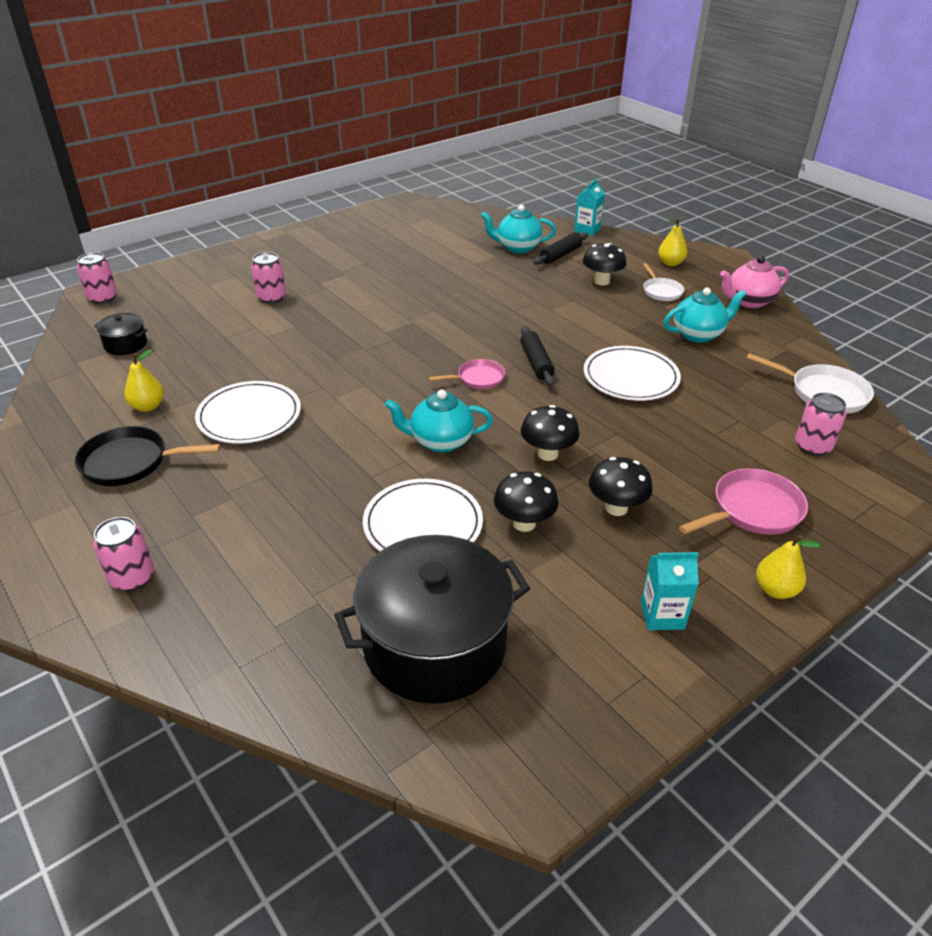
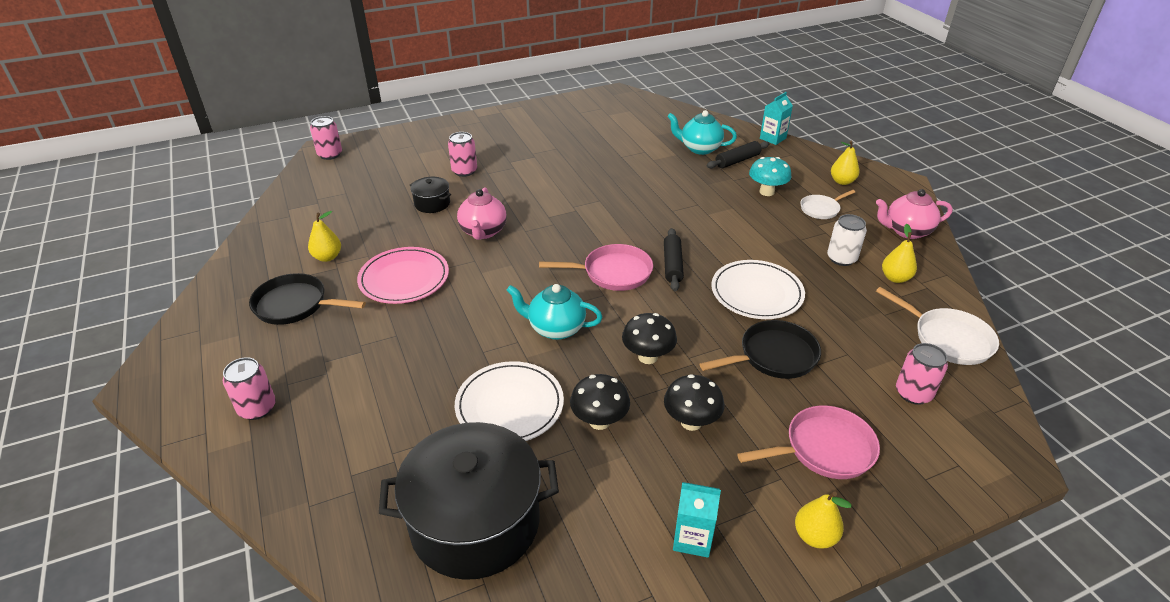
camera: 15 degrees right, 0 degrees up
(125, 344) = (332, 199): black pot -> black pot (432, 204)
(249, 416) = (404, 278): white plate -> pink plate
(319, 357) = (483, 232): none -> pink teapot
(477, 378) = (612, 273): pink pan -> pink pan, size x1.57
(601, 281) = (766, 192): black mushroom -> turquoise mushroom
(661, 291) = (821, 209): white pan -> white pan turned 60 degrees clockwise
(670, 434) = (773, 356): none -> black pan
(698, 334) = (841, 258): turquoise teapot -> white can
(755, 345) = (895, 278): none -> yellow pear

